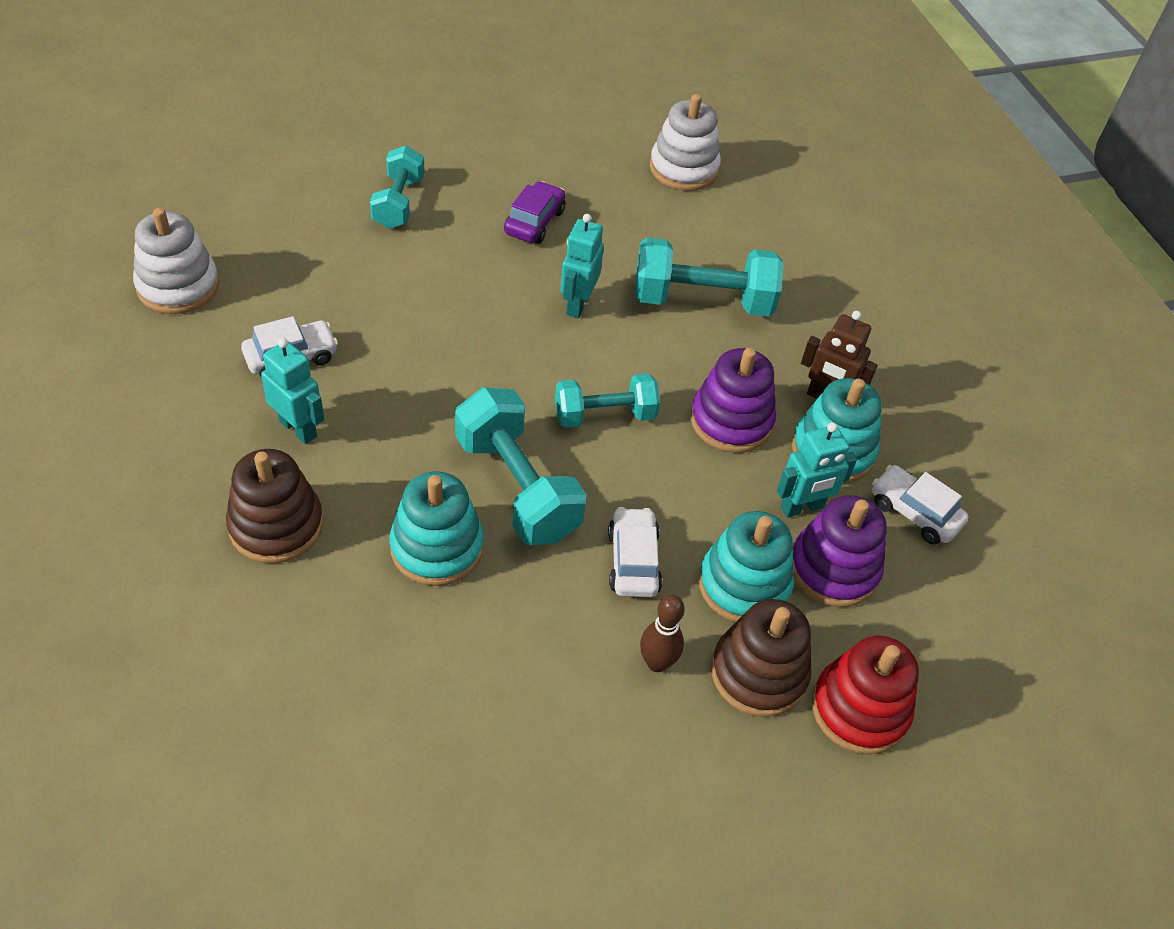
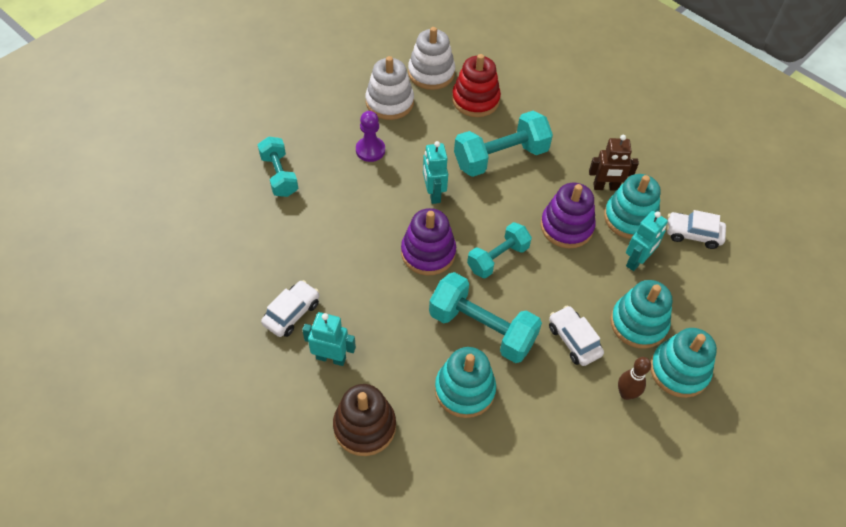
camera: 25 degrees left, 5 degrees up
(178, 286) = (184, 300): white stacking toy -> white stacking toy (389, 102)
(534, 222) = (370, 150): purple car -> purple pawn
(758, 673) = (679, 371): brown stacking toy -> turquoise stacking toy
(833, 569) = (675, 289): purple stacking toy -> purple stacking toy (428, 253)
(859, 709) = (739, 363): red stacking toy -> red stacking toy (475, 100)

